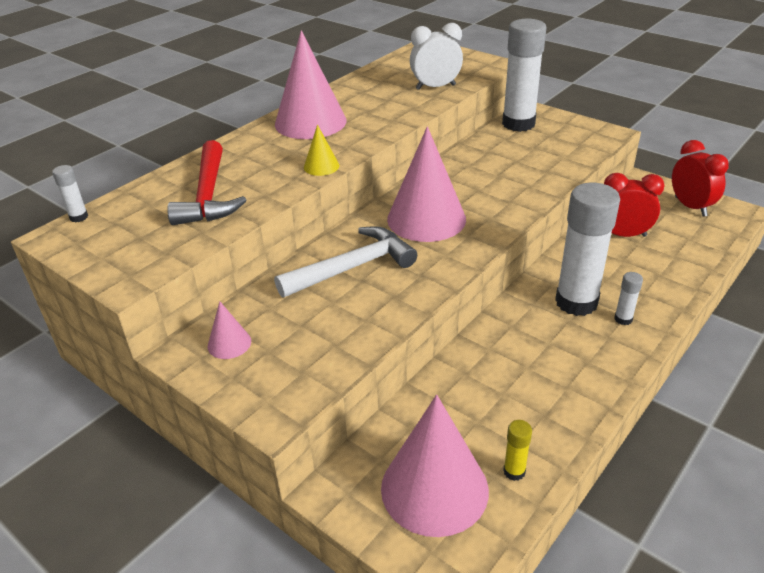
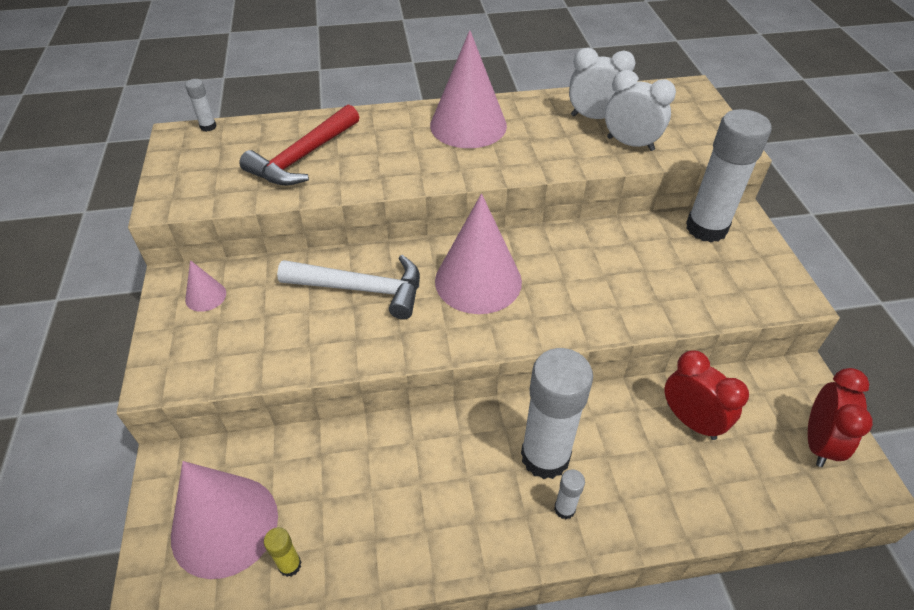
camera: 40 degrees right, 10 degrees up
(321, 166) = (414, 177): yellow cone -> none
(390, 83) = (594, 117): none -> white clock

